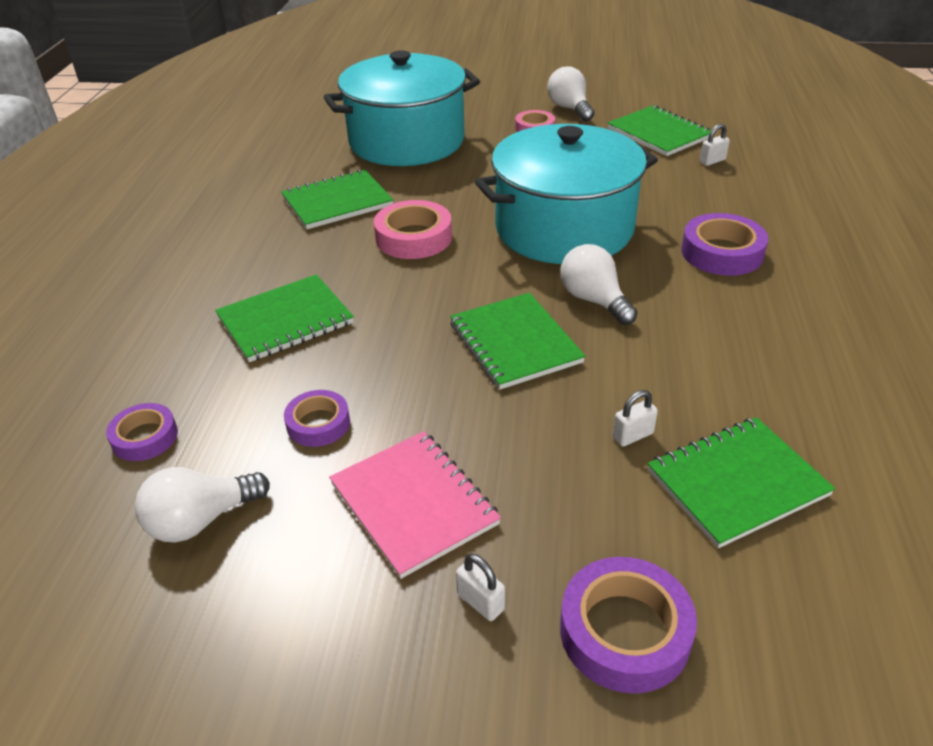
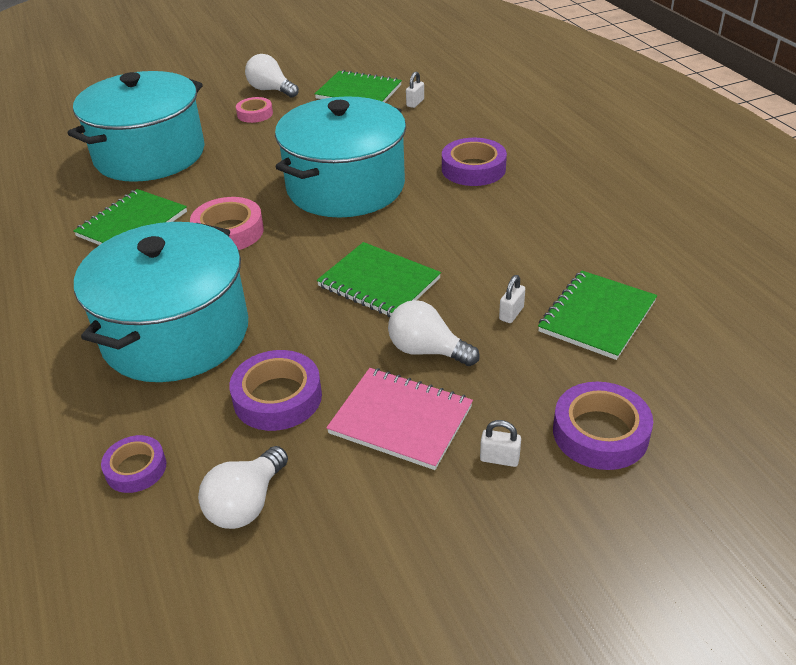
camera: 30 degrees left, 0 degrees up
(285, 320) = (176, 334): green notebook -> turquoise pot
(318, 423) = (277, 397): purple tape -> purple tape, size x1.59
(594, 300) = (411, 232): white light bulb -> white light bulb (427, 351)

